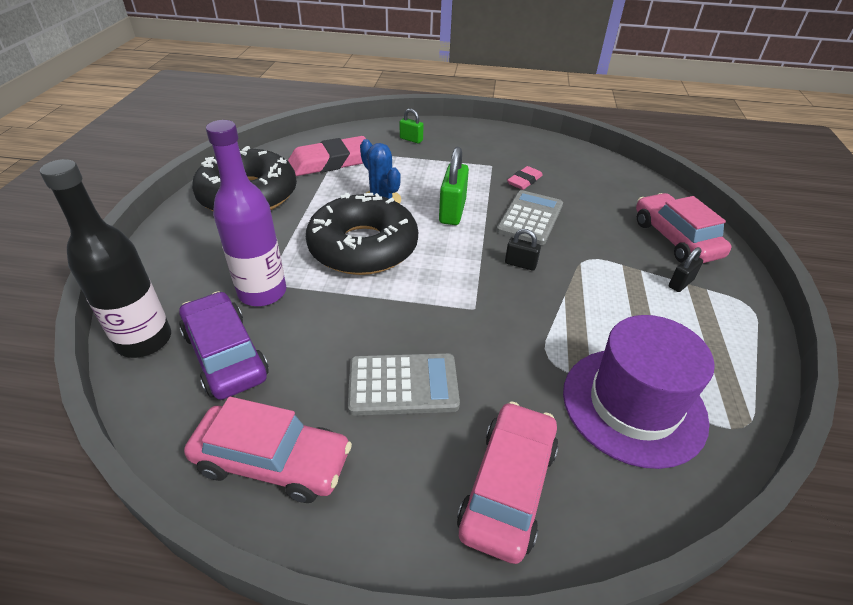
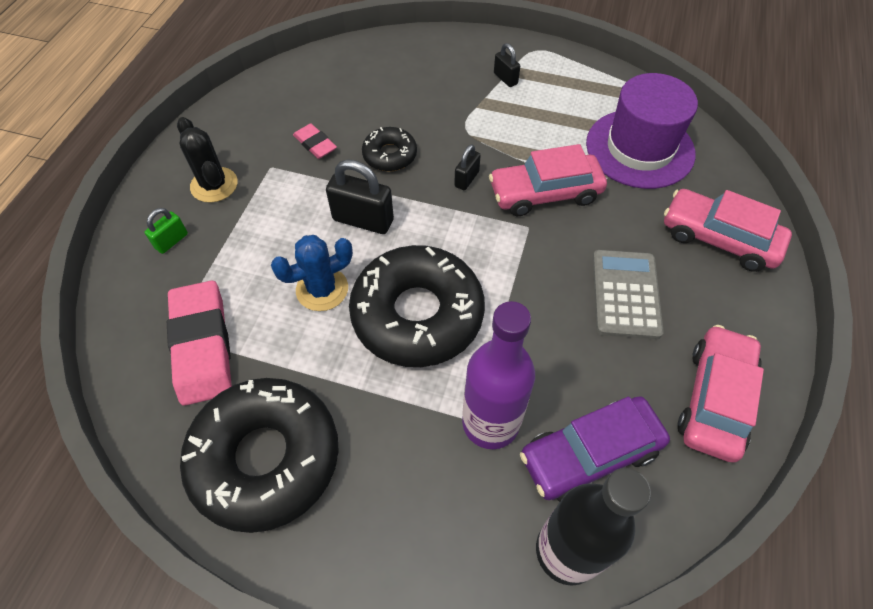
camera: 80 degrees left, 15 degrees up
(452, 211) = (363, 220): green padlock -> black padlock
(464, 146) = (214, 185): none -> black cactus
(530, 218) = (390, 155): grey calculator -> black donut
(675, 239) = (443, 61): pink car -> pink car (545, 193)

